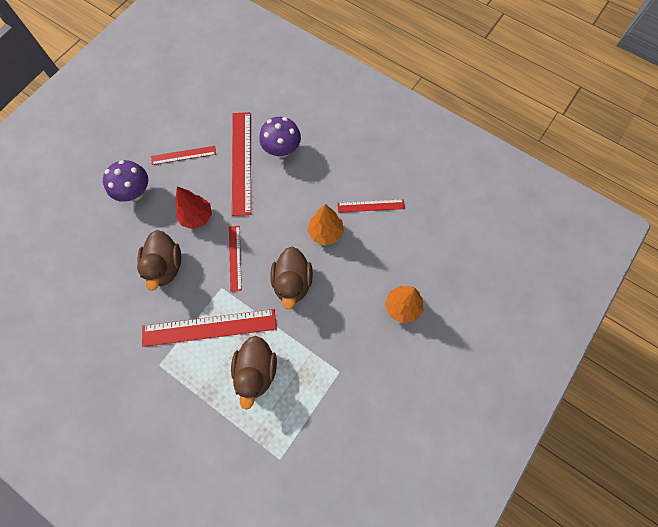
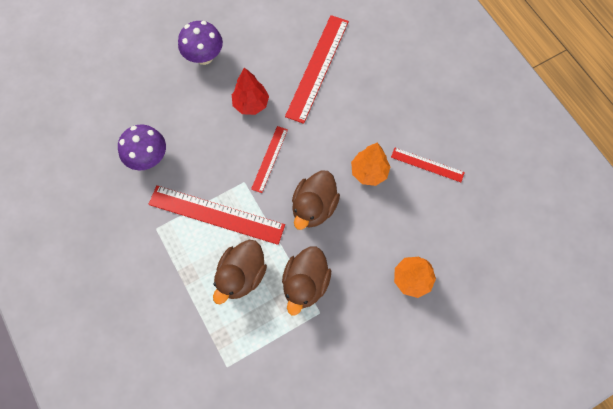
camera: 25 degrees right, 0 degrees up
(165, 266) = (201, 139): brown duck -> brown duck (305, 283)
(183, 155) = (264, 38): red ruler -> none
(282, 150) = (363, 72): purple mushroom -> purple mushroom (148, 158)

